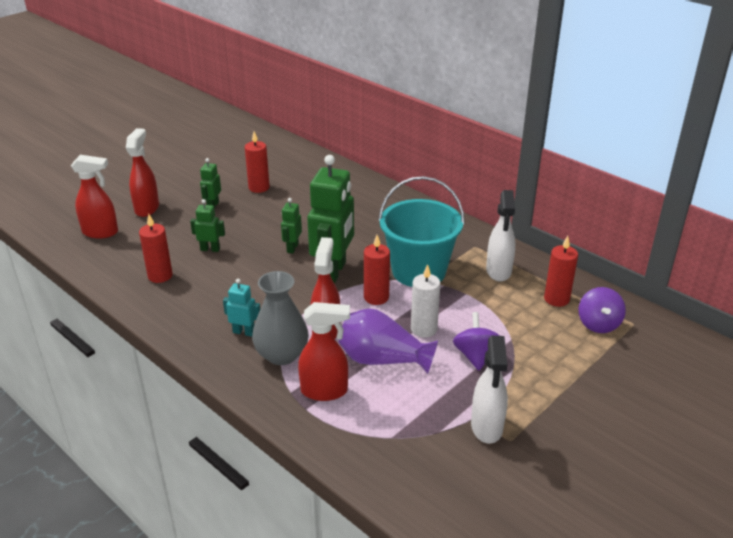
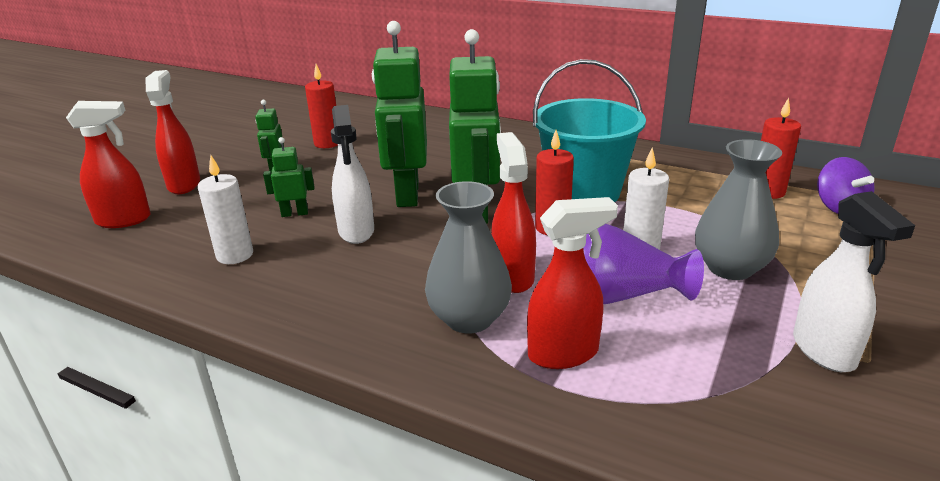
camera: 15 degrees left, 5 degrees down
(160, 276) = (235, 255): red candle -> white candle
(244, 332) = (396, 301): turquoise robot -> none
(292, 248) = (407, 194): green robot -> green robot, size x2.16
(475, 356) = (730, 268): purple spinning top -> grey vase
(498, 271) = (677, 177): white spray bottle -> white spray bottle (356, 231)

